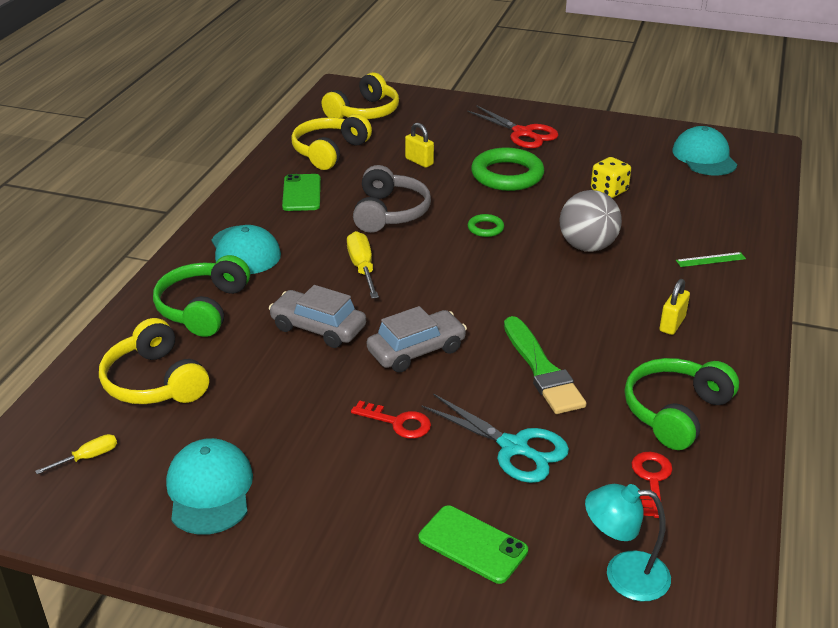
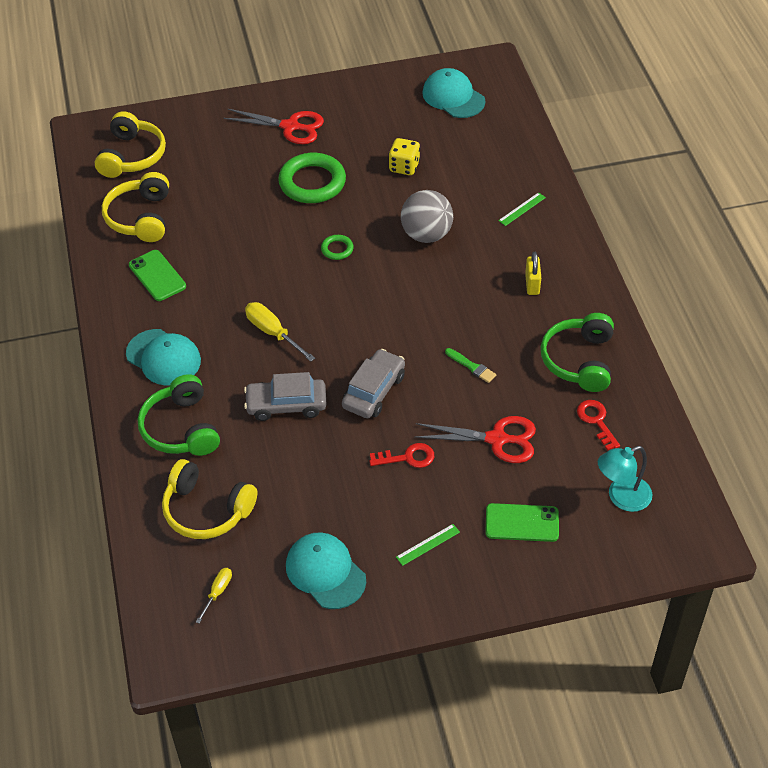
camera: 30 degrees left, 15 degrees up
(343, 515) = (428, 544): none -> green ruler
(389, 213) = (248, 266): grey headphones -> none
(419, 161) = (228, 197): yellow padlock -> none
(514, 447) = (497, 439): turquoise scissors -> red scissors
(542, 370) = (471, 366): green brush -> green brush, size x0.49

